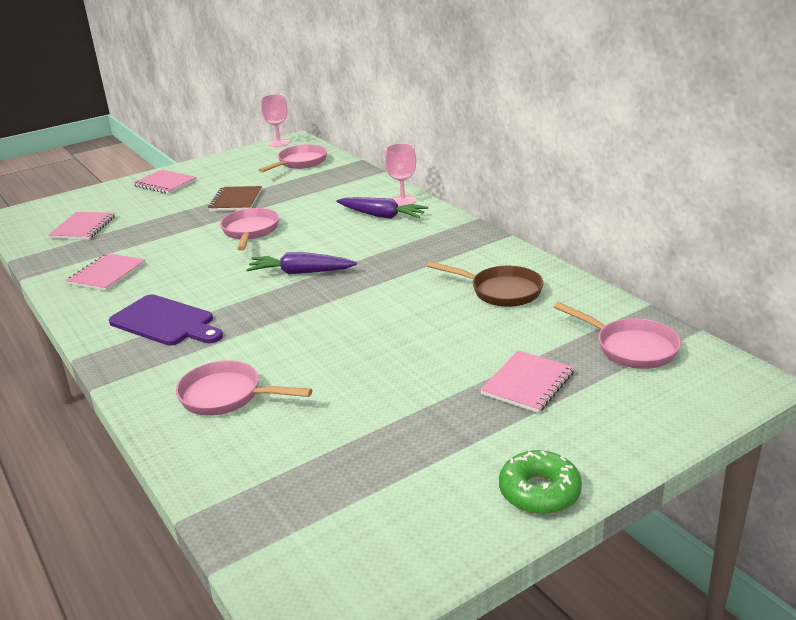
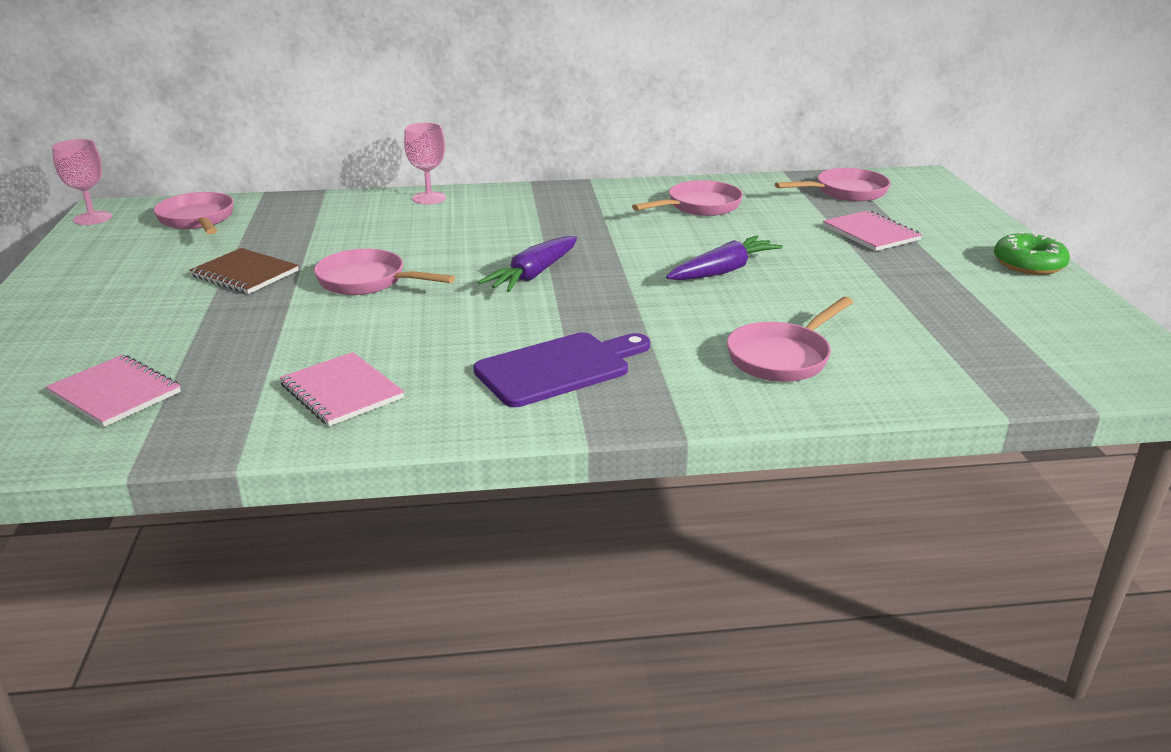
camera: 65 degrees left, 0 degrees up
(165, 183) = (68, 308): pink notebook -> none
(382, 216) = (450, 213): purple carrot -> purple carrot (723, 271)
(501, 291) = (699, 206): brown pan -> pink pan

